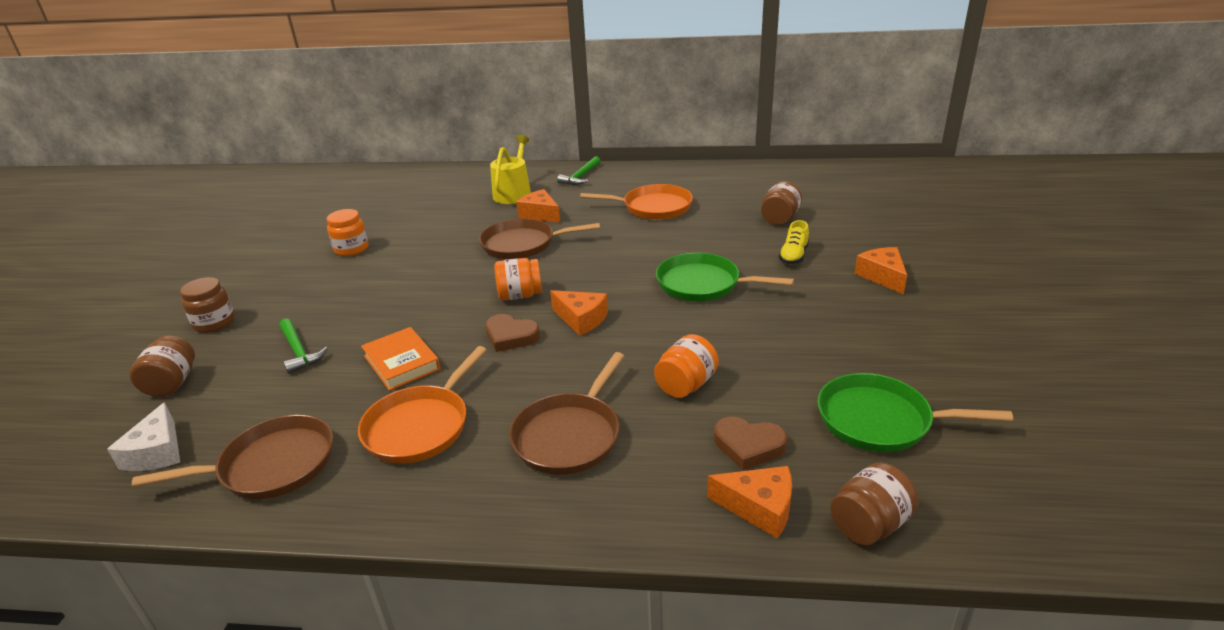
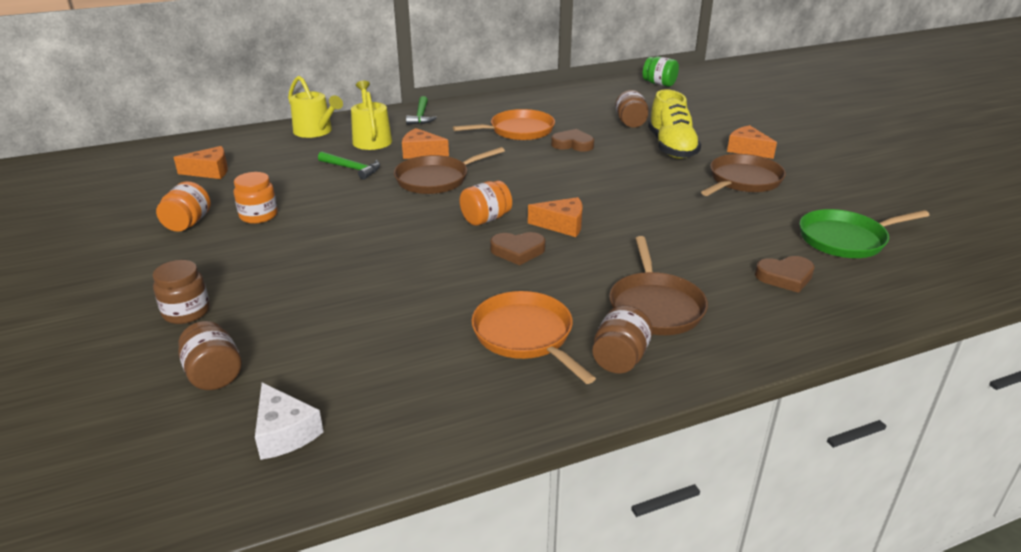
camera: 30 degrees left, 0 degrees up
(272, 465) = (425, 404): brown pan -> brown pan (743, 180)
(299, 351) = (323, 311): green hammer -> green hammer (352, 169)
(401, 362) = (443, 294): orange book -> none
(420, 426) = (525, 335): orange pan -> orange pan turned 150 degrees clockwise
(478, 177) = (316, 131): none -> yellow watering can
(686, 385) = (698, 250): orange jar -> orange jar (188, 223)
(690, 232) = (573, 144): none -> brown heart
(702, 284) = (627, 180): green pan -> none
(759, 508) = (835, 311): orange cheese -> orange cheese (209, 171)
(793, 256) = (671, 147): yellow shoe -> yellow shoe, size x1.92
(865, 177) = (659, 84): none -> green jar
(869, 524) = (906, 300): brown jar -> brown jar (620, 359)

